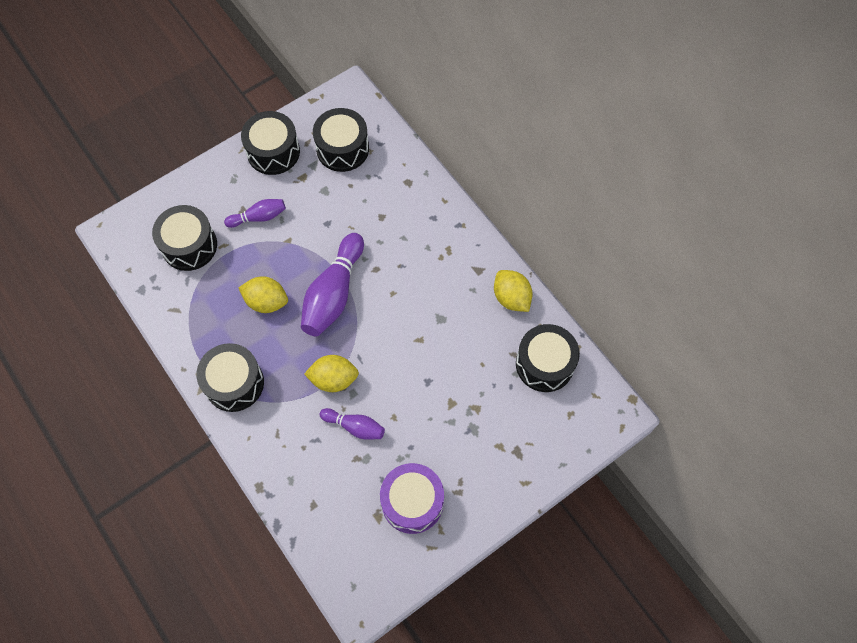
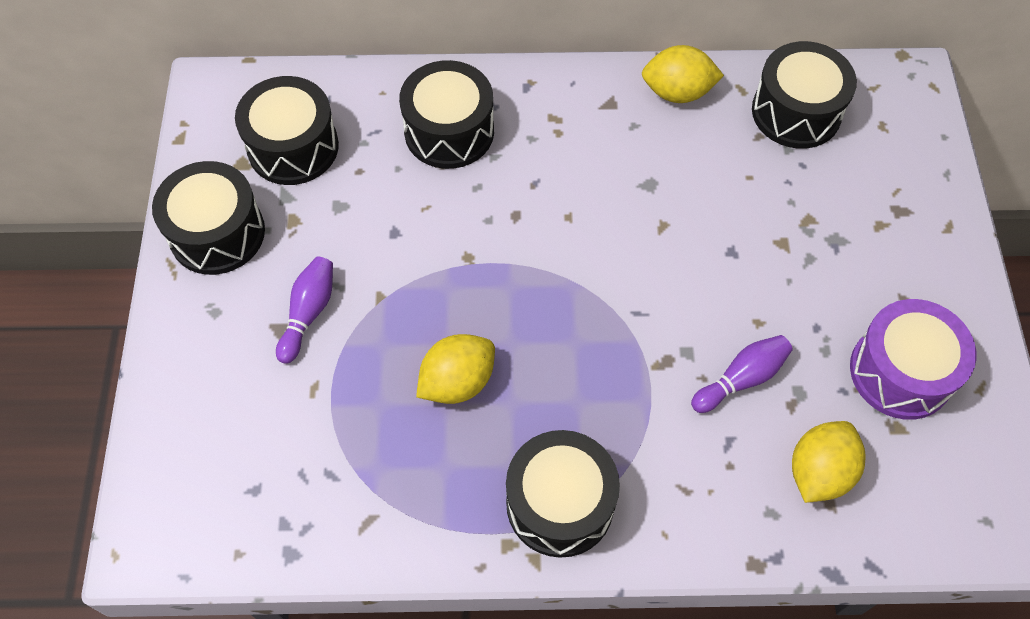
camera: 55 degrees left, 5 degrees down
(189, 245) = (273, 437): black drum -> black drum (449, 131)
(333, 294) = (513, 287): purple bowling pin -> none
(334, 379) = (648, 364): yellow lemon -> yellow lemon (819, 472)

